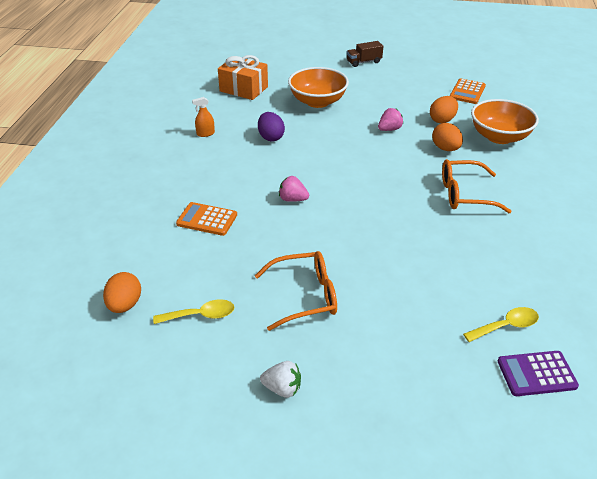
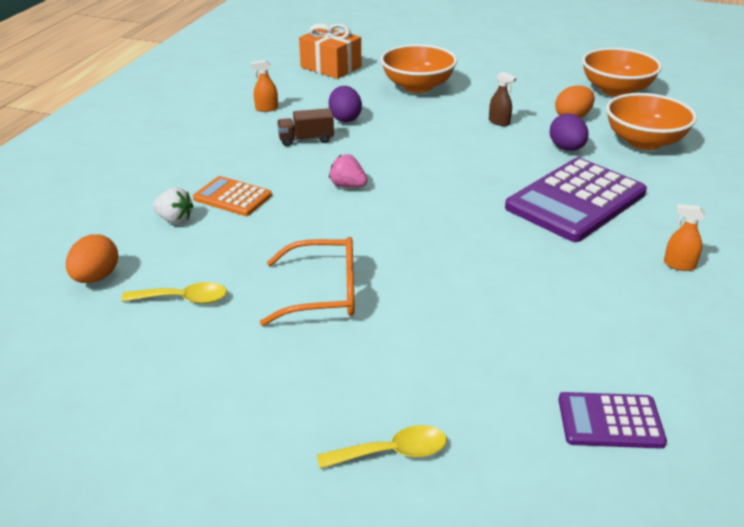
camera: 10 degrees right, 5 degrees down
(282, 388) = (254, 394): white strawberry -> white strawberry (174, 219)
(364, 62) = (491, 50): brown truck -> brown truck (306, 139)
(389, 129) = (499, 122): pink strawberry -> brown spray bottle
(445, 149) = (566, 148): orange egg -> purple egg
(464, 194) = (575, 201): orange glasses -> purple calculator
(467, 92) = (616, 90): orange calculator -> orange bowl
(506, 326) = (584, 358): yellow spoon -> yellow spoon (392, 452)
(550, 241) = (679, 265): none -> orange spray bottle

